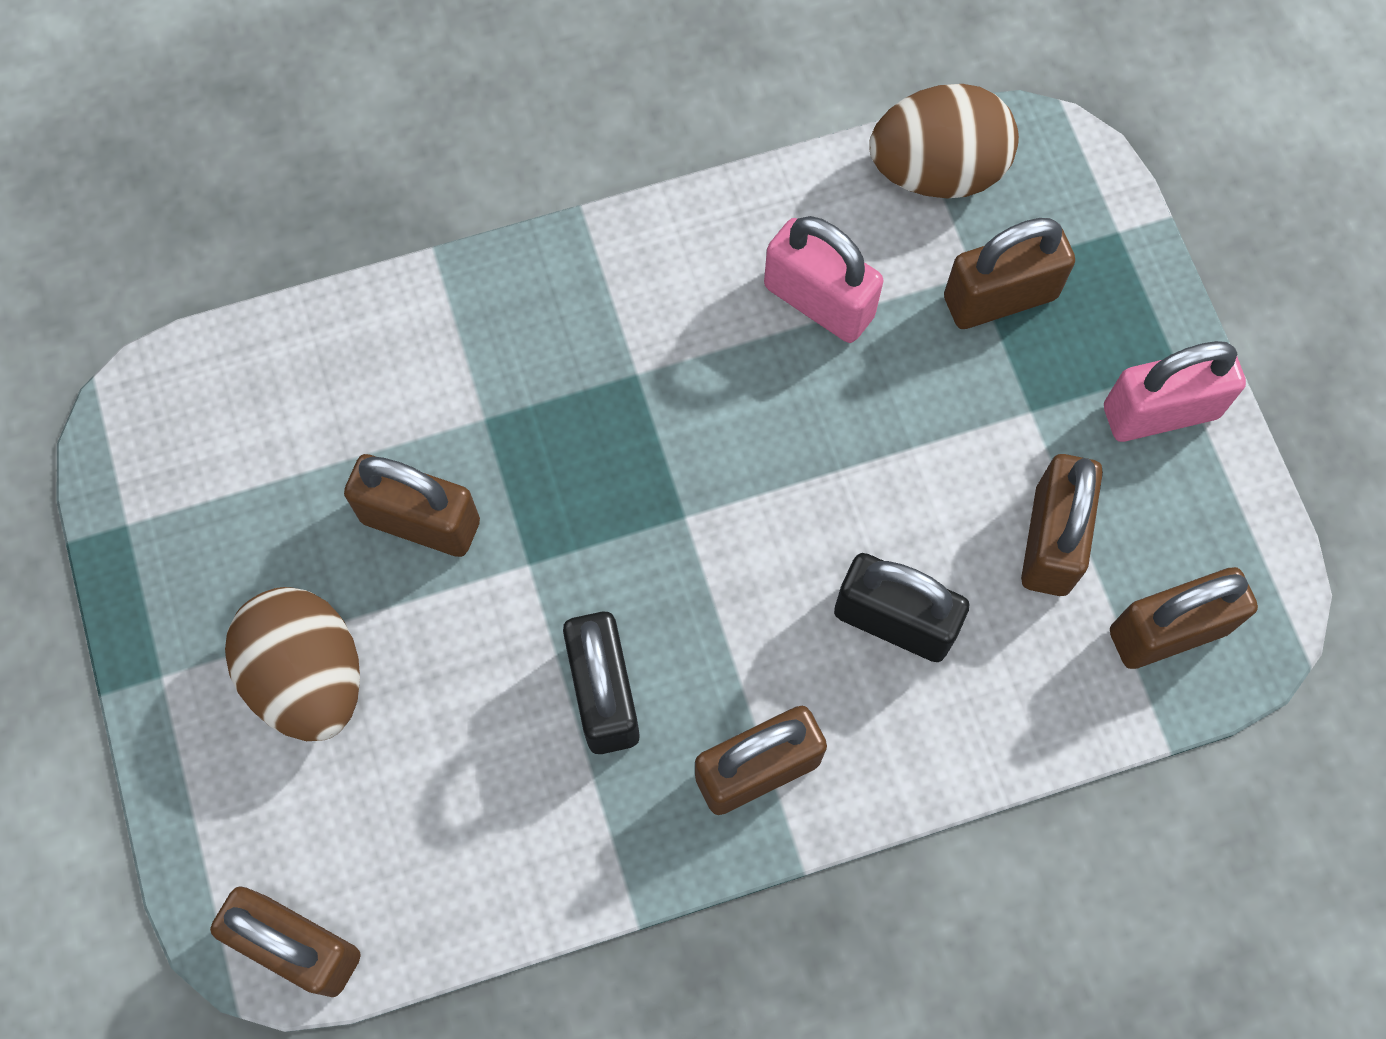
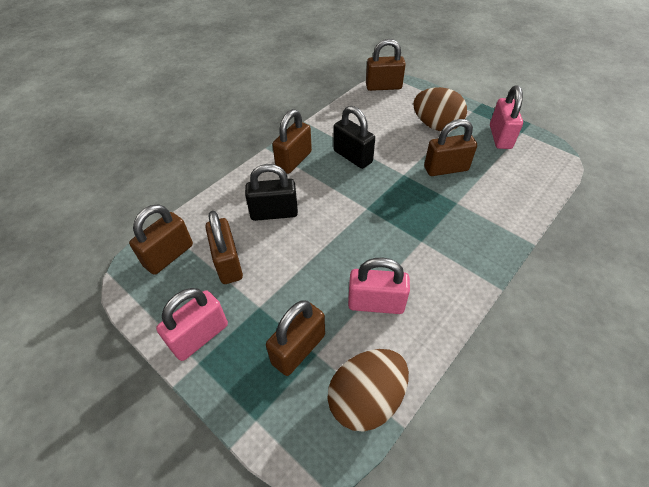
camera: 150 degrees right, 20 degrees down
(196, 541) = (500, 137): none -> pink padlock

